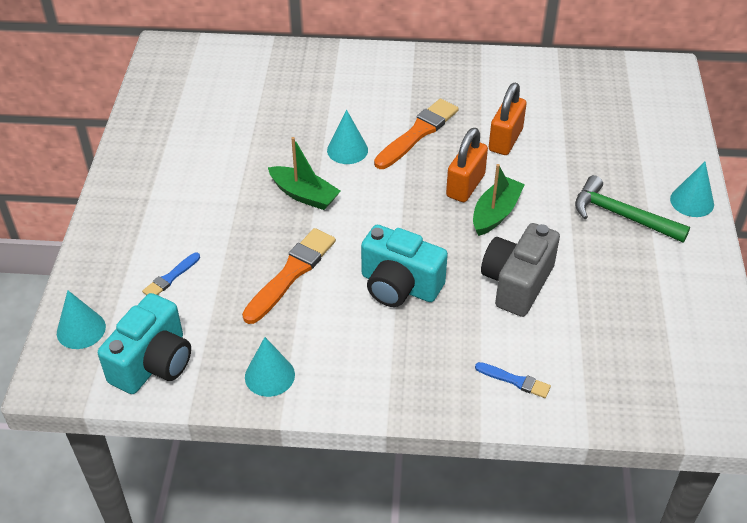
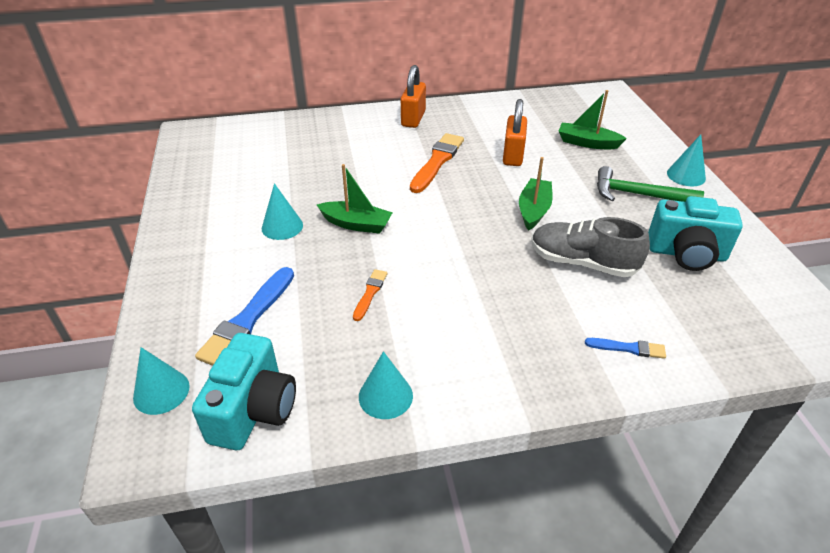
camera: 15 degrees left, 5 degrees down
(171, 277) = (248, 319): blue brush -> blue brush, size x1.90
(291, 274) = (370, 293): orange brush -> orange brush, size x0.53
(347, 150) = (381, 183): turquoise cone -> turquoise cone (282, 226)
(399, 286) = (478, 284): turquoise camera -> turquoise camera (686, 254)
(465, 186) = (497, 194): orange padlock -> orange padlock (413, 119)
(517, 283) = (582, 262): grey camera -> grey shoe
(600, 138) = (587, 143): none -> green boat

